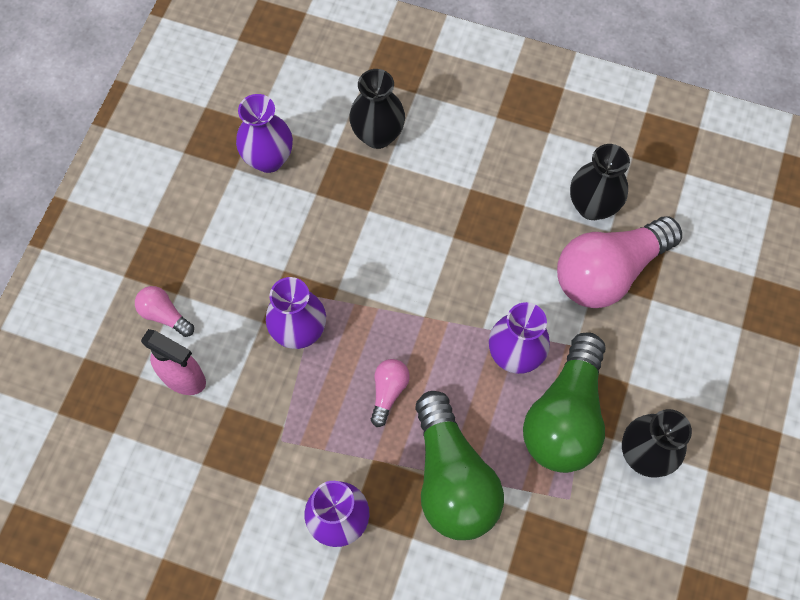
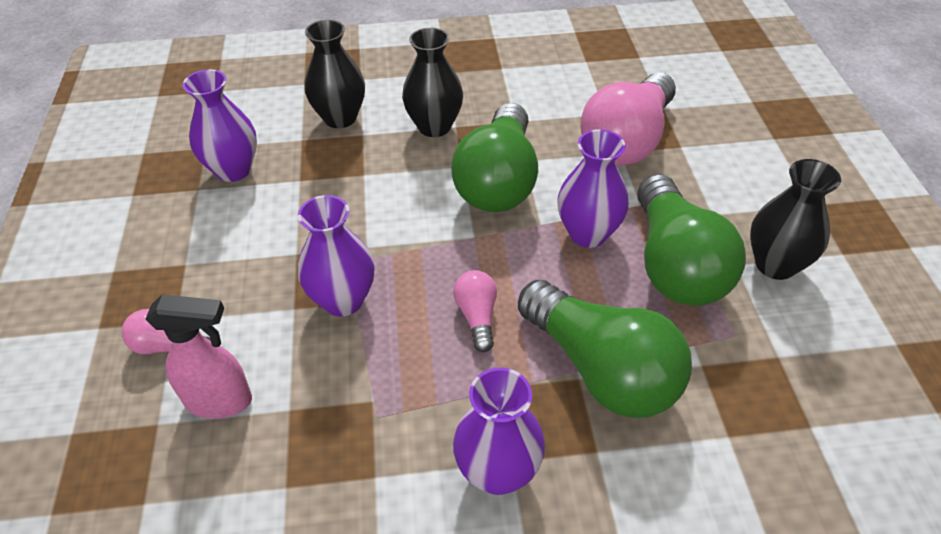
camera: 25 degrees left, 20 degrees down
(473, 267) = (498, 181): none -> green light bulb
(592, 206) = (577, 102): black vase -> black vase (434, 126)

